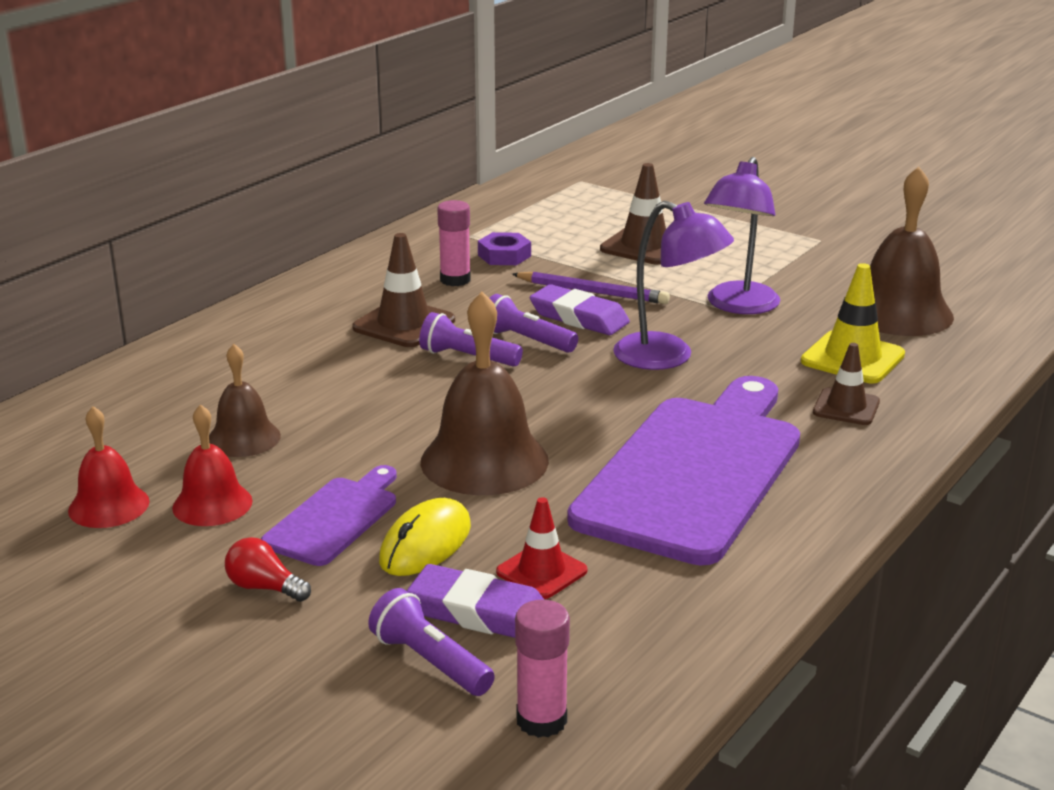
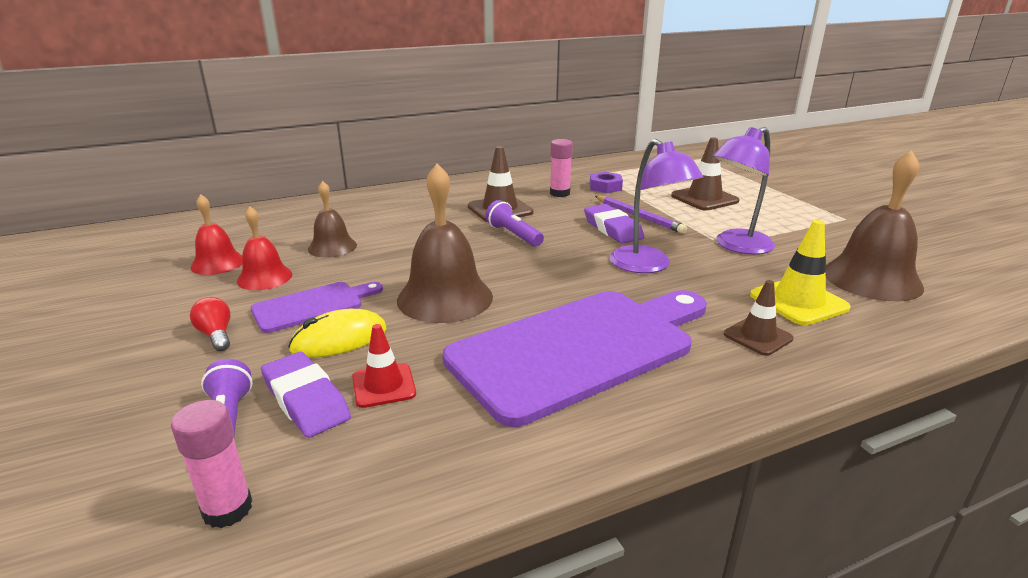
camera: 30 degrees right, 0 degrees up
(527, 340) = (562, 234): purple flashlight -> none

